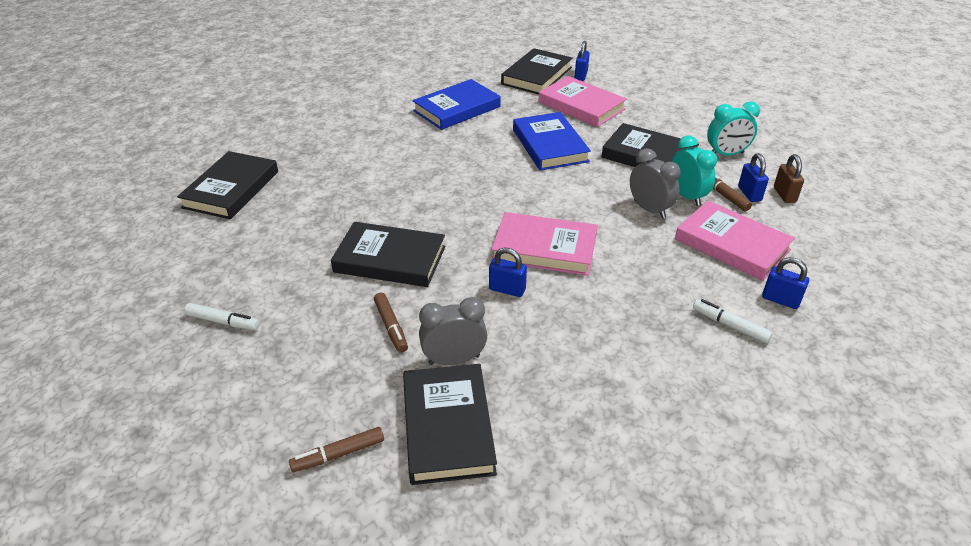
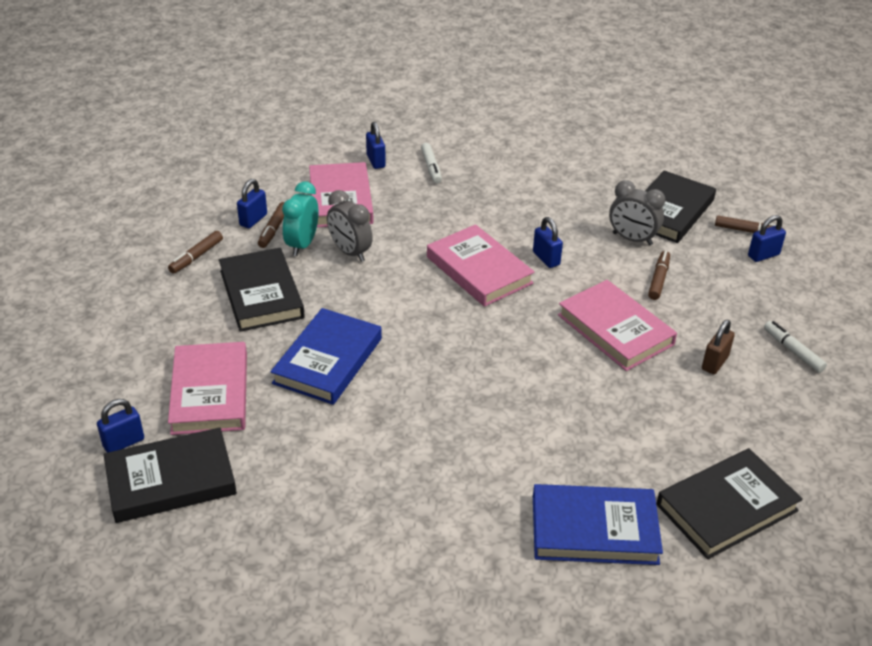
camera: 140 degrees left, 0 degrees up
(301, 425) = (763, 255): none -> blue padlock
(390, 259) = (615, 330): black book -> pink book
(457, 109) = (348, 482): blue book -> blue book (594, 530)
(649, 209) = (350, 252): grey clock -> grey clock turned 45 degrees counterclockwise
(726, 154) = (196, 257): turquoise clock -> brown marker
(784, 195) = (230, 205): brown padlock -> brown padlock (714, 363)

